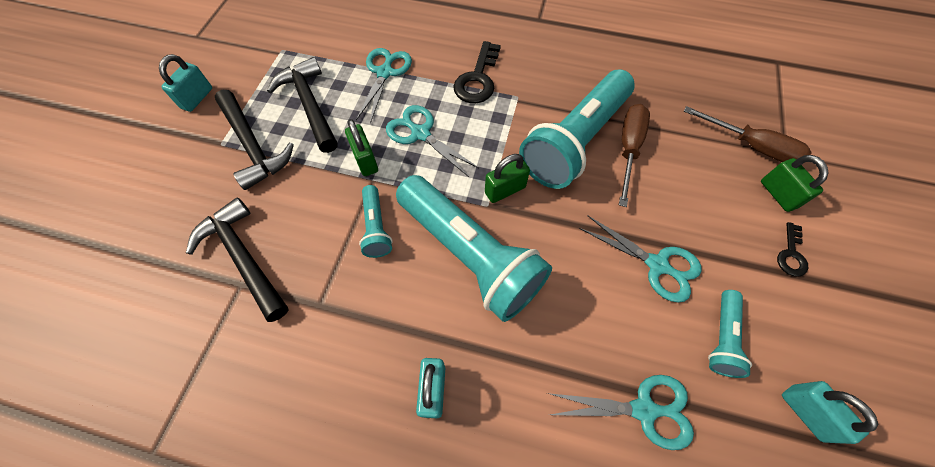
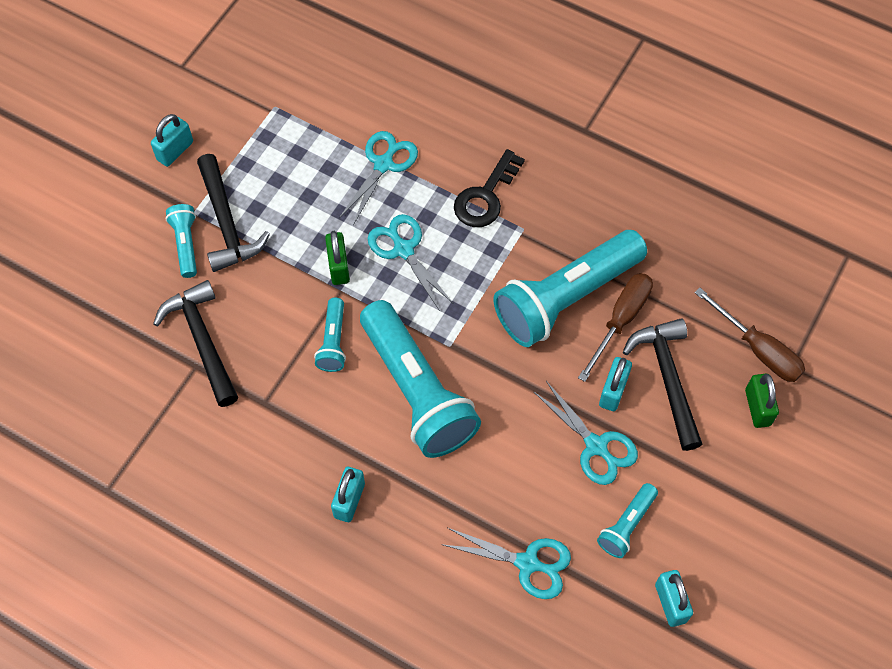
camera: 15 degrees right, 0 degrees up
(216, 172) = (186, 244): none -> turquoise flashlight
(310, 105) = (293, 187): black hammer -> black hammer (667, 379)
(505, 190) = (473, 334): green padlock -> none
(649, 210) = (613, 391): none -> turquoise padlock
(791, 254) = (736, 470): black key -> none

